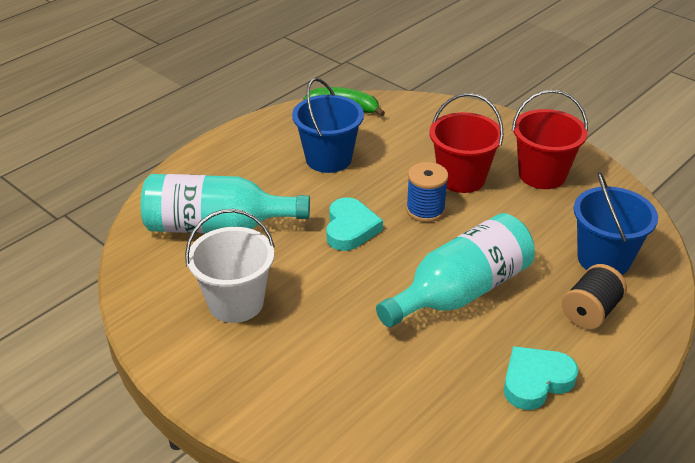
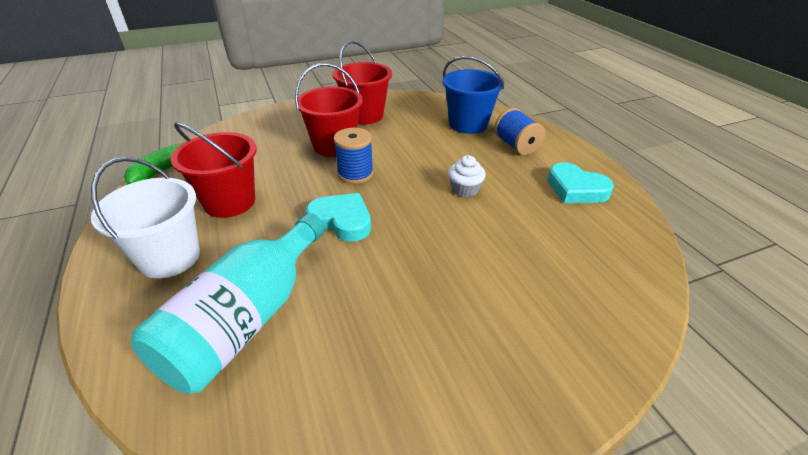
camera: 65 degrees left, 0 degrees up
(236, 303) = (390, 342): white bucket -> white bucket (169, 257)
(328, 159) = (229, 202): blue bucket -> red bucket
(460, 291) = (464, 189): turquoise bottle -> white cupcake
(536, 381) = (576, 189): turquoise heart -> turquoise heart turned 45 degrees counterclockwise
(590, 312) = (516, 146): black spool -> blue spool

